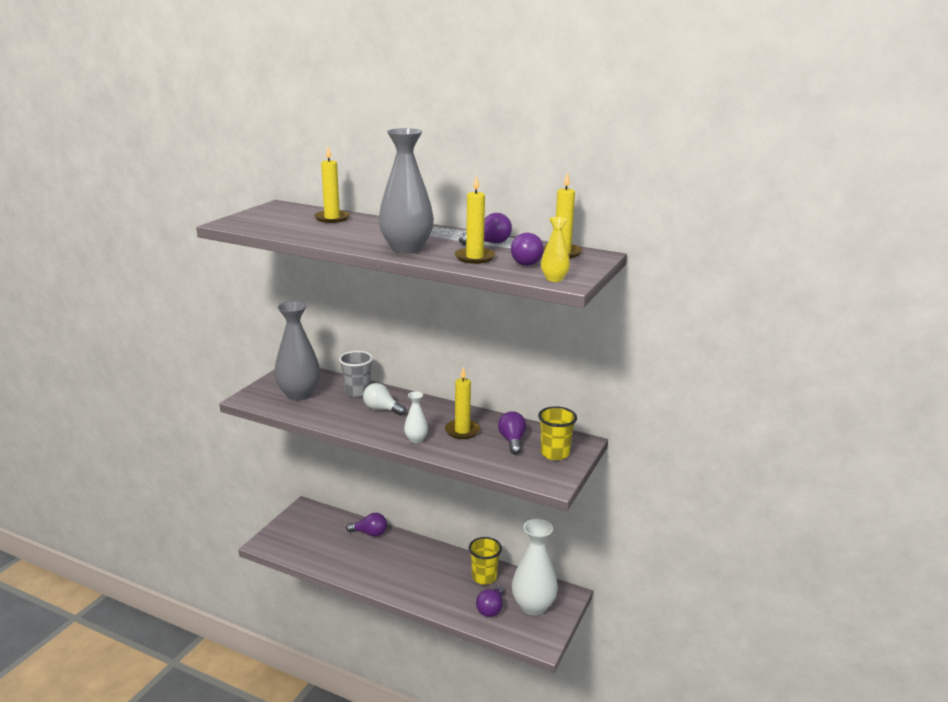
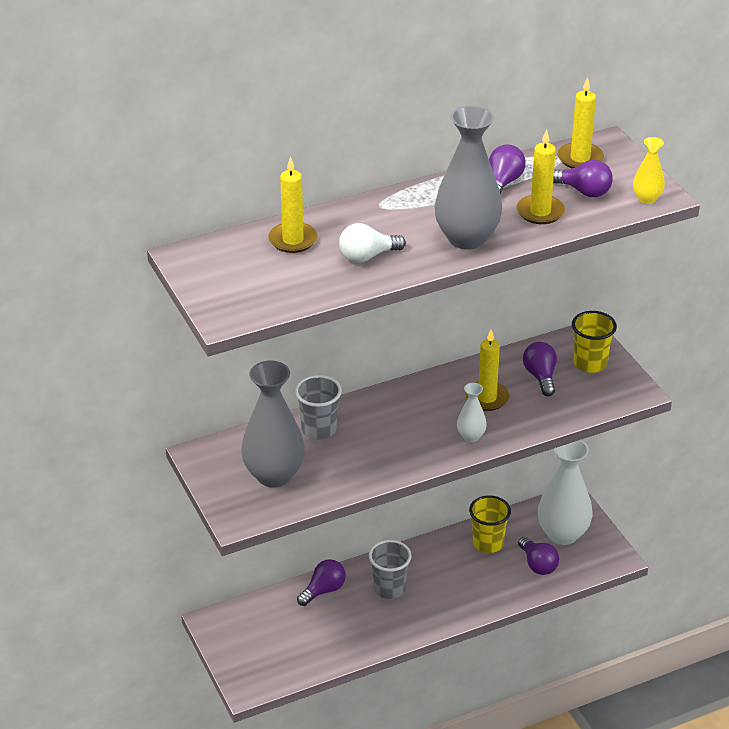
camera: 50 degrees left, 15 degrees up
(382, 409) = (380, 430): white light bulb -> white light bulb (367, 256)
(398, 556) = (389, 588): none -> grey cup
(512, 441) = (540, 377): purple light bulb -> purple light bulb turned 45 degrees clockwise

